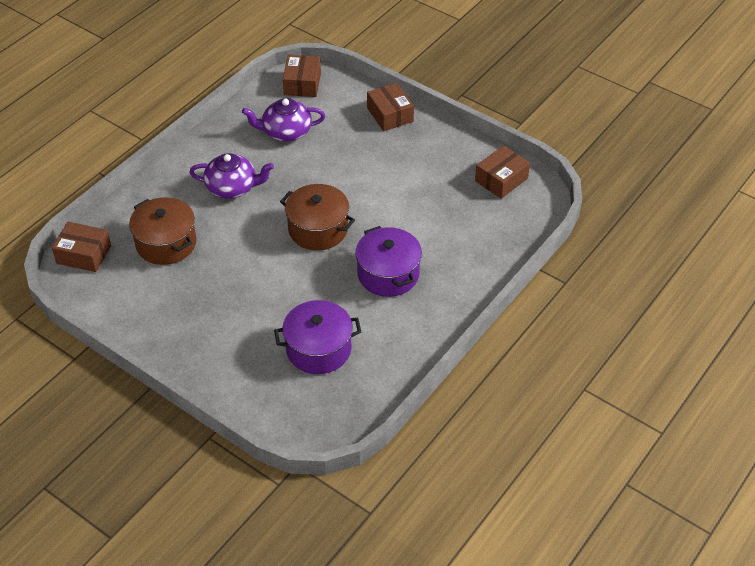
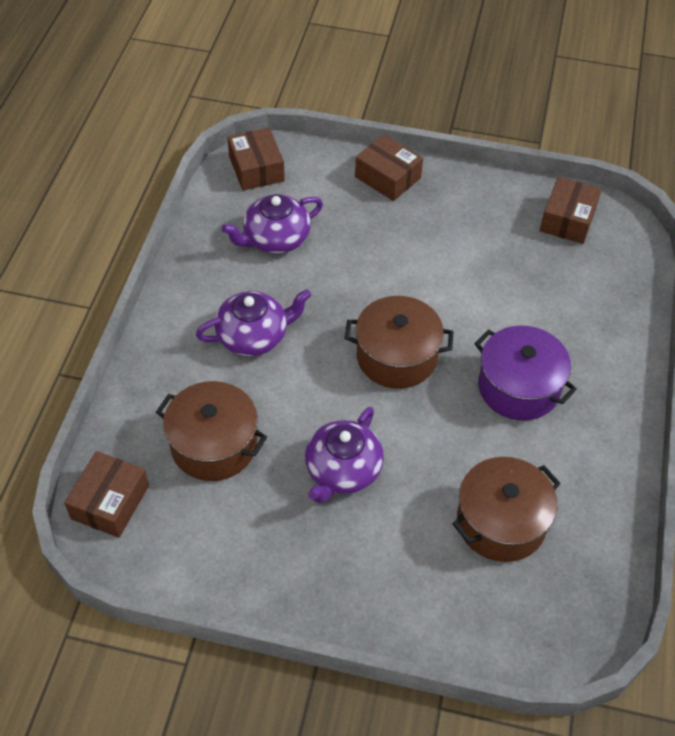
camera: 25 degrees left, 5 degrees up
(84, 254) = (110, 502): brown box -> brown box turned 60 degrees counterclockwise
(237, 284) = (342, 470): none -> purple teapot
(318, 349) = (501, 522): purple pot -> brown pot

